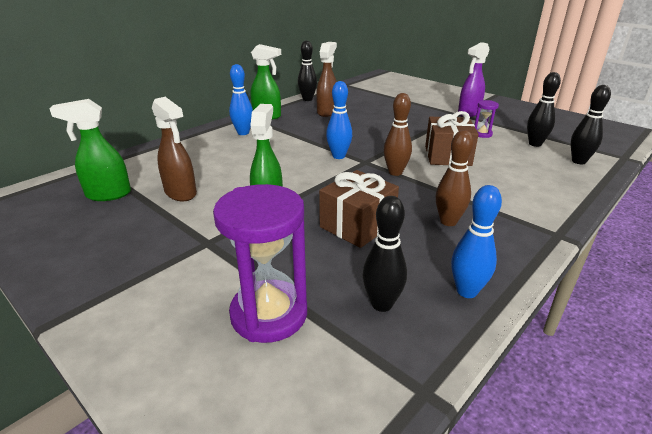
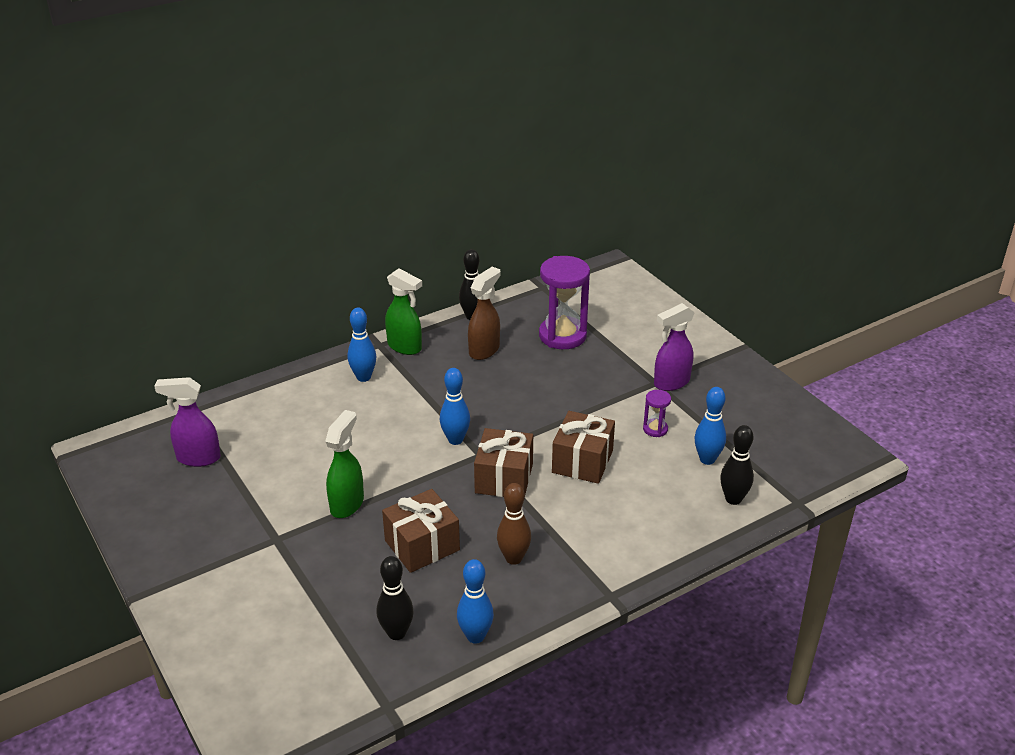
camera: 15 degrees right, 5 degrees up
(108, 195) = (198, 458): green spray bottle -> purple spray bottle
(181, 193) = (268, 469): brown spray bottle -> none
(269, 314) = (303, 623): purple hourglass -> purple hourglass (562, 336)
(395, 172) = (504, 478): brown bowling pin -> brown gift
(535, 144) = (707, 459): black bowling pin -> blue bowling pin

